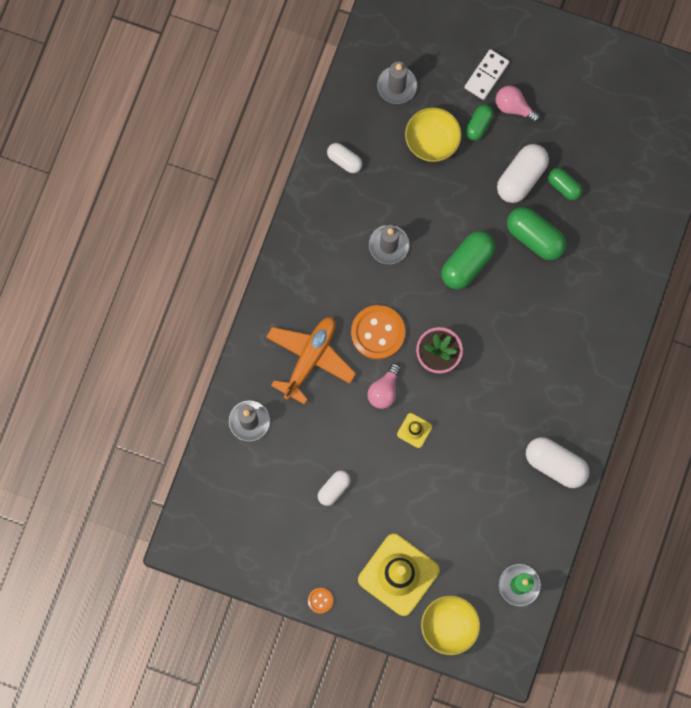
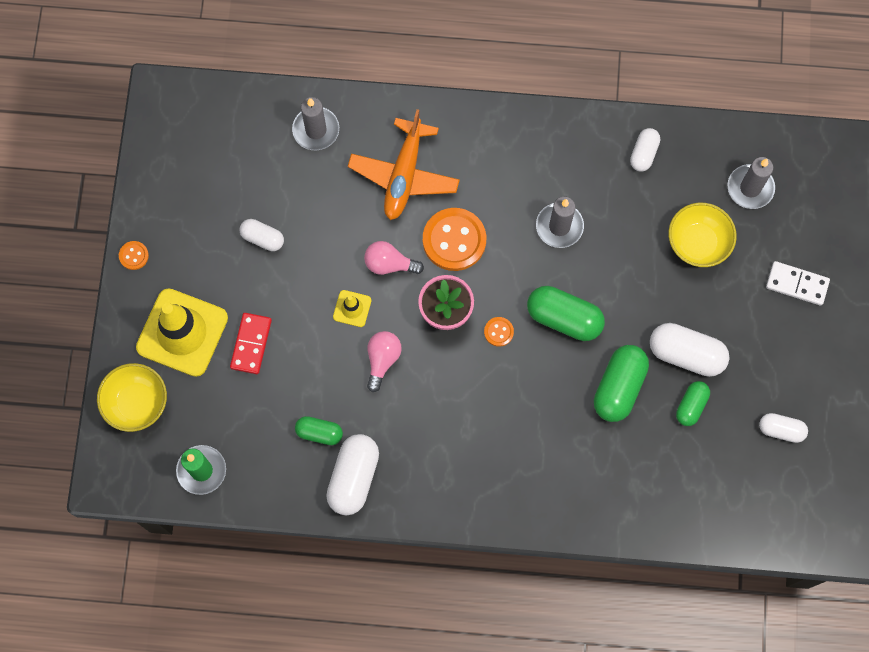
camera: 75 degrees right, 5 degrees down
(310, 358) = (404, 175): orange plane -> orange plane turned 90 degrees clockwise
(423, 520) = (251, 344): none -> red domino
(465, 318) = (498, 332): none -> orange button
(478, 125) = (733, 290): green capsule -> green capsule (319, 433)
(514, 107) = (769, 325): pink light bulb -> pink light bulb (382, 360)
(600, 124) = (781, 430): none -> white capsule

